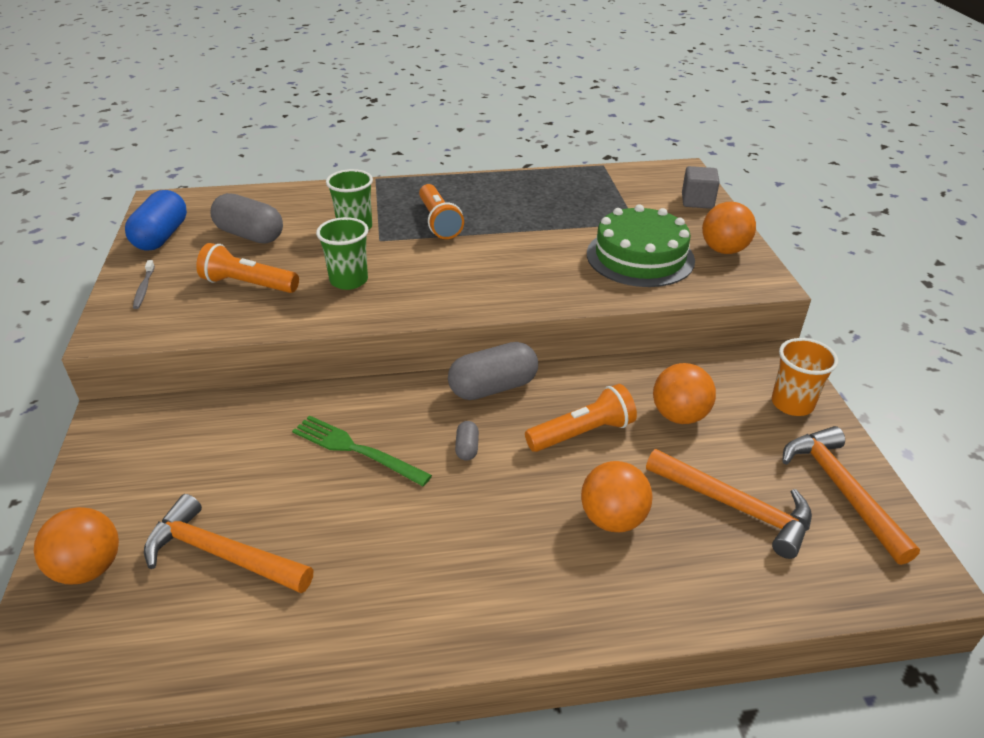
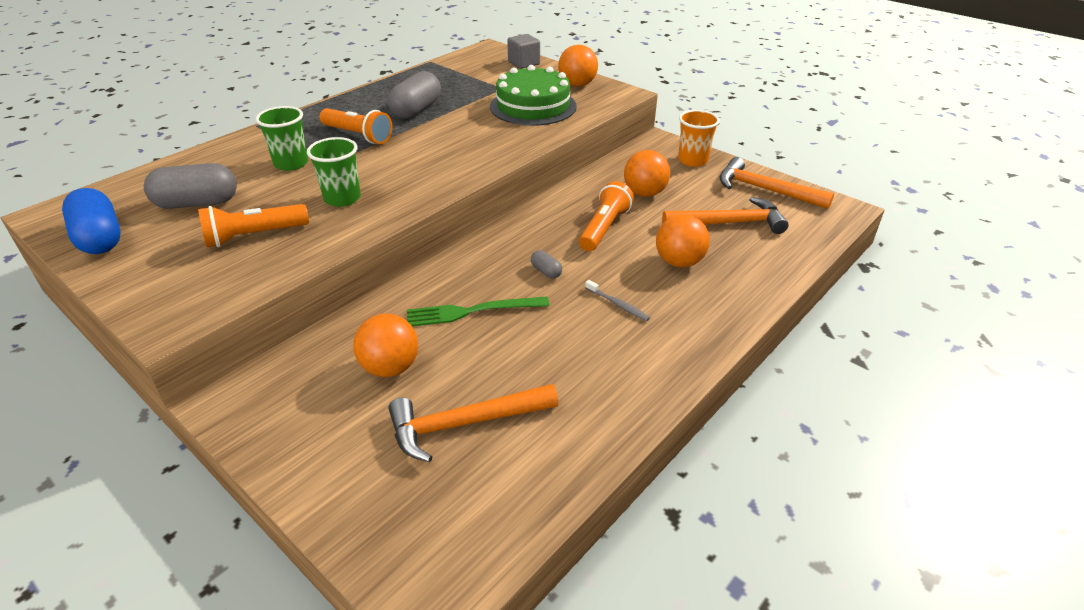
camera: 40 degrees left, 0 degrees up
(89, 568) = (368, 499): orange ball -> orange ball (390, 367)
(144, 288) = (149, 281): grey toothbrush -> grey toothbrush (617, 304)
(493, 387) = (515, 230): grey capsule -> grey capsule (416, 110)

